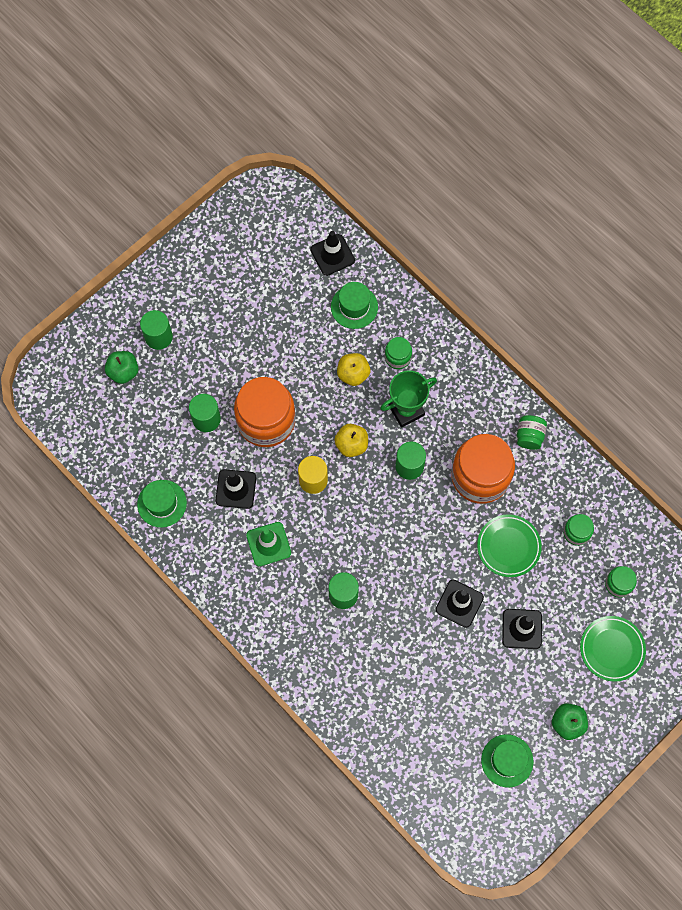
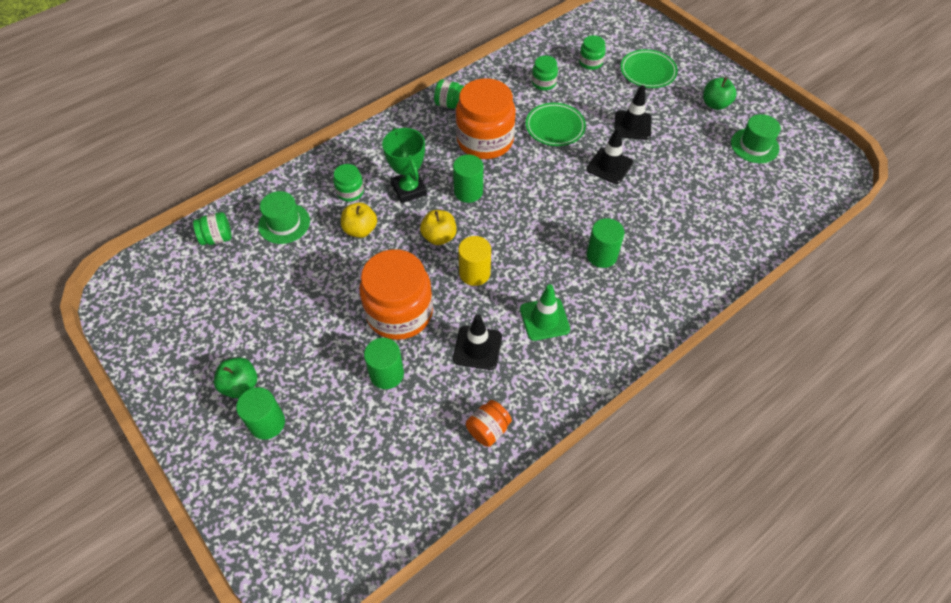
camera: 85 degrees left, 15 degrees down
(123, 372) = (305, 468): green apple -> green apple (240, 385)
(162, 503) = (488, 429): green hat -> orange jar
(332, 255) = (217, 238): black traffic cone -> green jar

